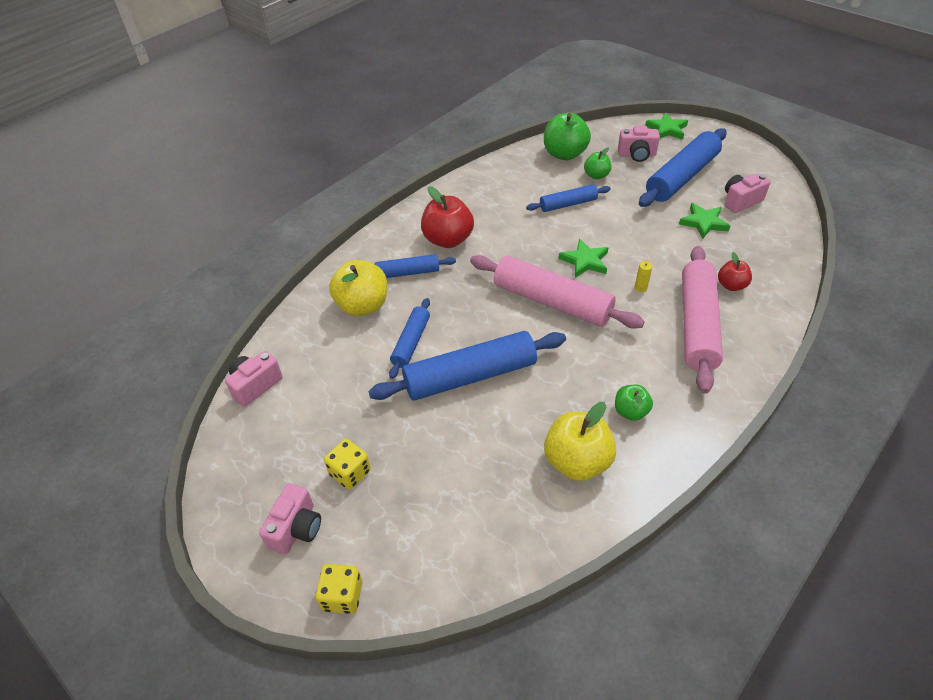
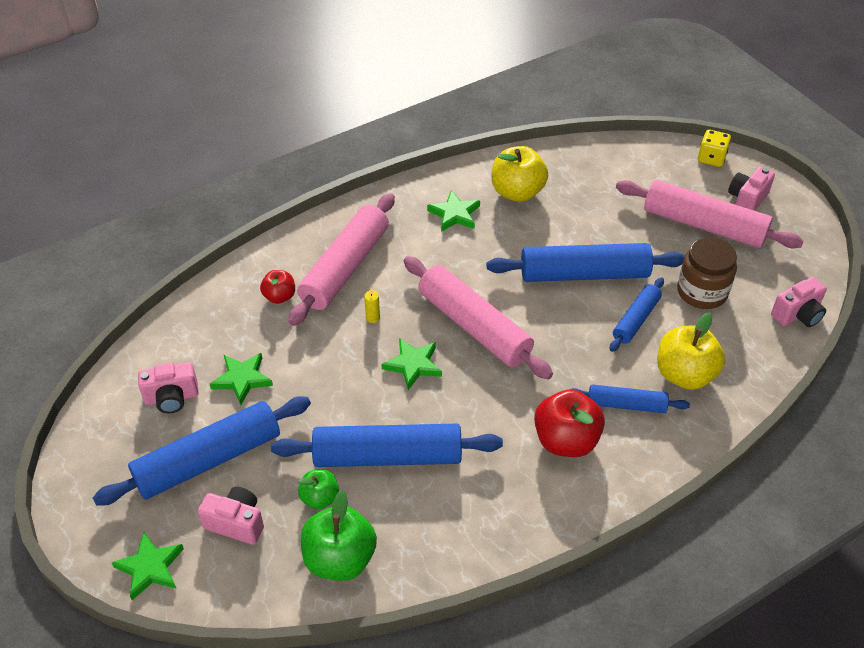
camera: 165 degrees left, 0 degrees up
(350, 386) = (702, 292): none -> brown jar
(350, 473) = (704, 225): yellow dice -> pink rolling pin
(568, 204) = (387, 456): blue rolling pin -> blue rolling pin, size x1.82
(630, 411) = (454, 214): green apple -> green star

